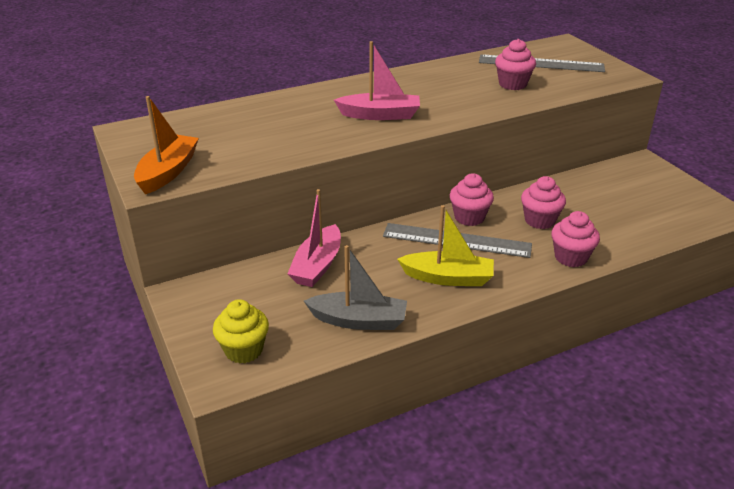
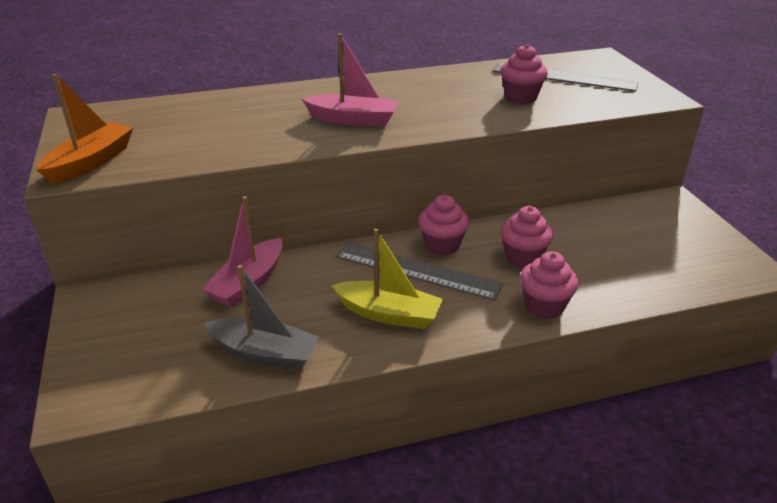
camera: 10 degrees right, 0 degrees up
(244, 350) = (122, 373): yellow cupcake -> none

